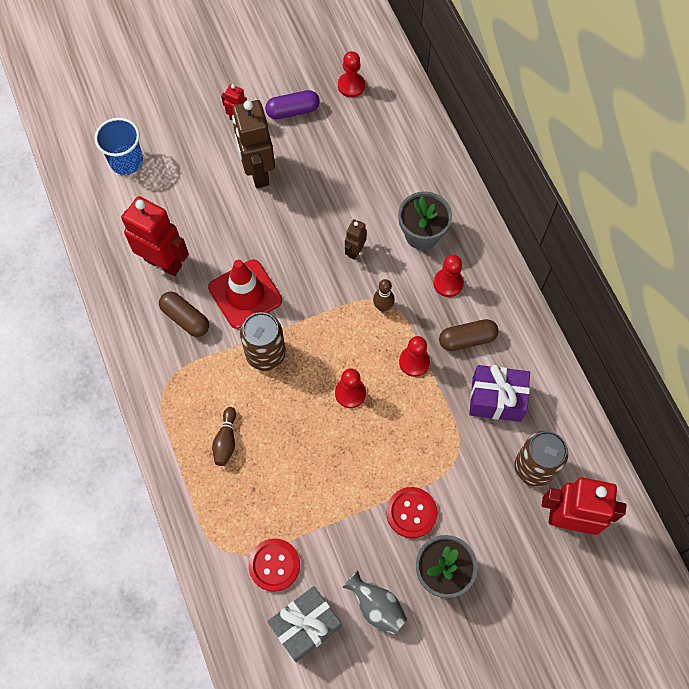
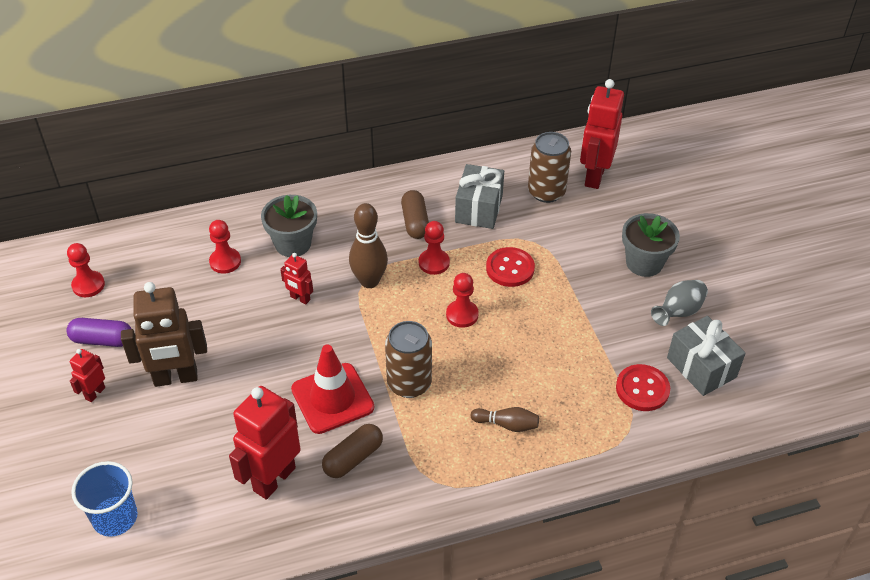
camera: 85 degrees left, 20 degrees down
(293, 111) = (102, 340): purple capsule -> purple capsule turned 75 degrees counterclockwise
(355, 251) = (300, 298): brown robot -> red robot
(383, 307) = (369, 281): brown bowling pin -> brown bowling pin, size x1.71
(411, 513) = (588, 279): red button -> red button (510, 268)
(448, 283) = (352, 230): red pawn -> red pawn (225, 262)
(496, 399) = (479, 209): purple gift -> grey gift

